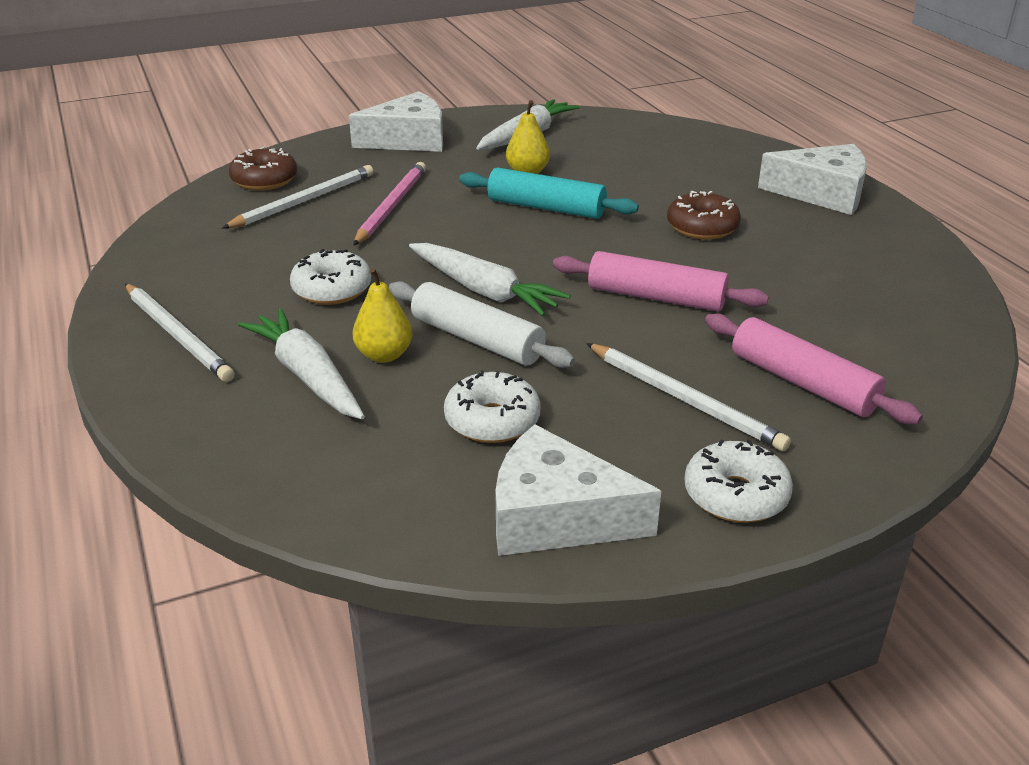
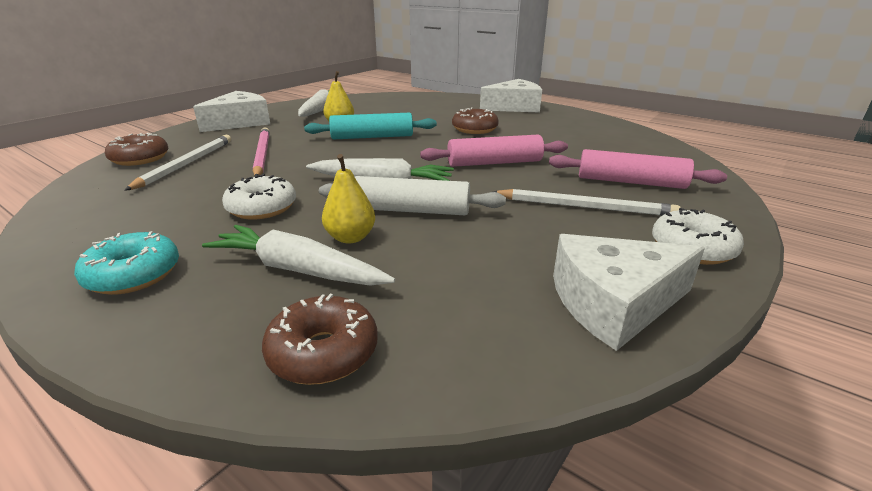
camera: 30 degrees left, 5 degrees down
(178, 335) = (134, 275): white pencil -> turquoise donut
(265, 461) = (323, 352): none -> brown donut
(492, 420) = (484, 255): white donut -> none

